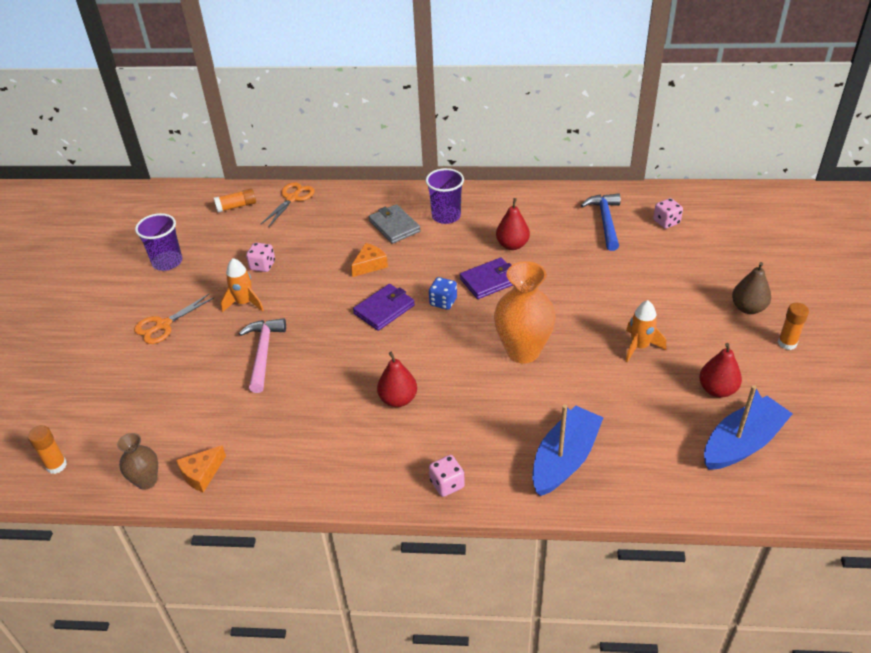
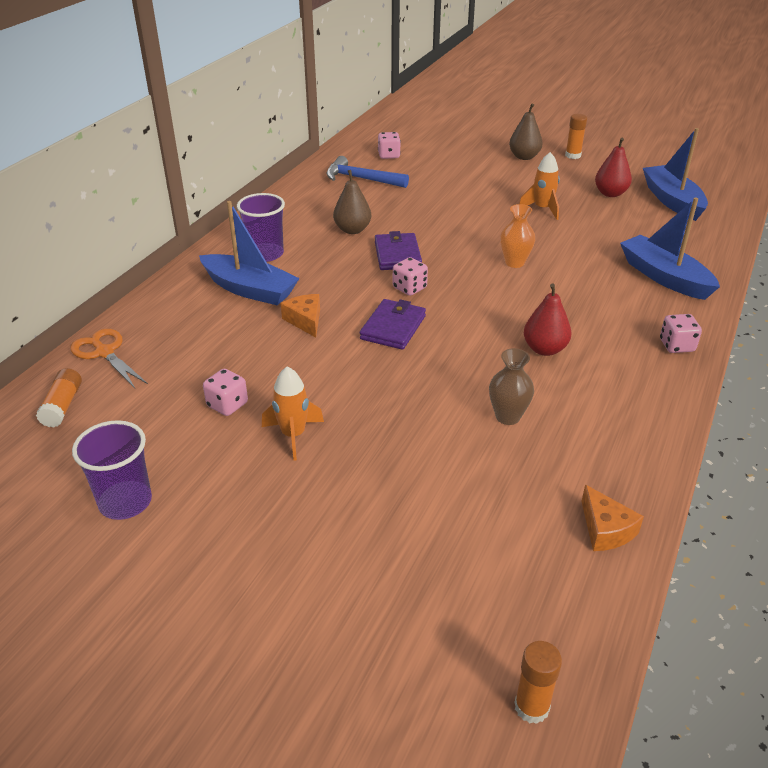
camera: 70 degrees left, 5 degrees down
(146, 481) = (601, 591): brown vase -> brown vase (508, 417)
(163, 325) = (278, 528): orange scissors -> none
(263, 353) = (407, 435): pink hammer -> none
(384, 309) = (393, 327): purple wallet -> purple wallet turned 45 degrees clockwise
(394, 226) = (249, 289): grey wallet -> blue boat
(443, 302) = (409, 288): blue dice -> pink dice
(512, 245) = (352, 230): red pear -> brown pear
(523, 351) = (514, 263): orange vase -> orange vase, size x0.55

